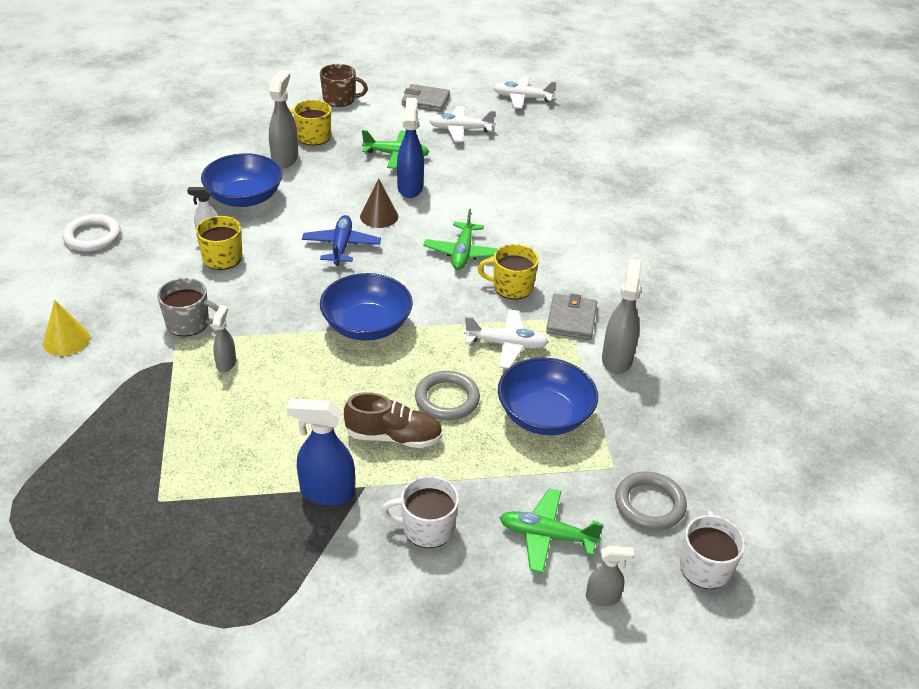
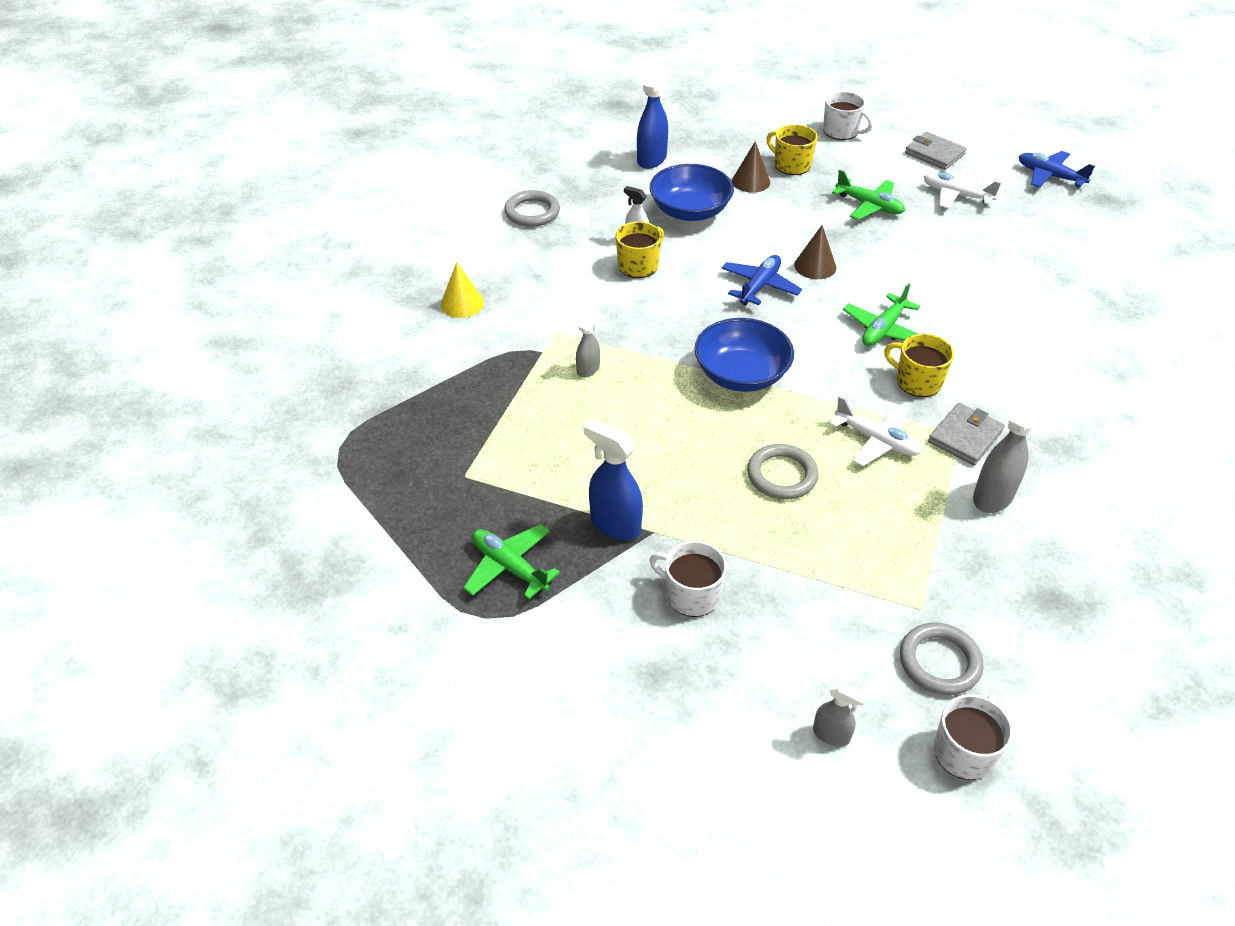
camera: 30 degrees right, 5 degrees up
(92, 236) = (532, 212): white ring -> grey ring
(189, 323) = (575, 320): grey mug -> none
(285, 159) = (751, 181): grey spray bottle -> brown cone
(340, 99) = (841, 131): brown mug -> white mug
(394, 437) = (707, 494): brown shoe -> none
(410, 187) = (865, 244): blue spray bottle -> blue spray bottle (652, 159)
(522, 98) = (1049, 176): white plane -> blue plane
(544, 415) = (876, 527): blue bowl -> none
(547, 536) = (808, 650): green plane -> green plane (509, 567)

